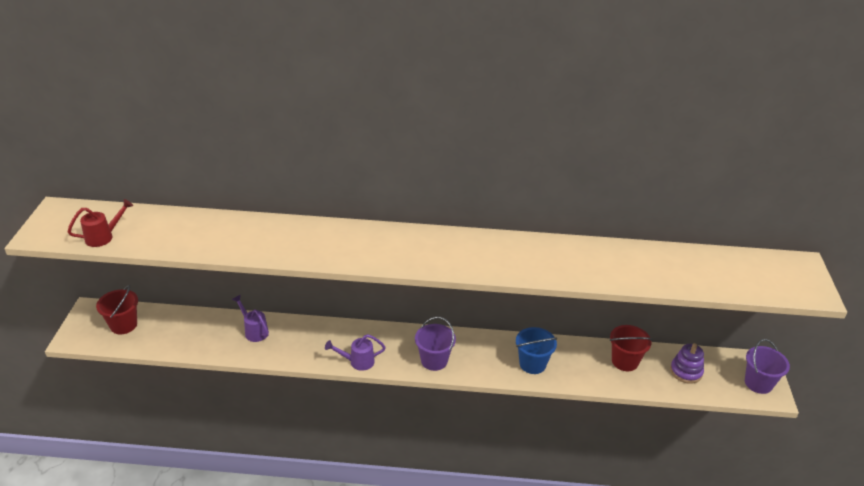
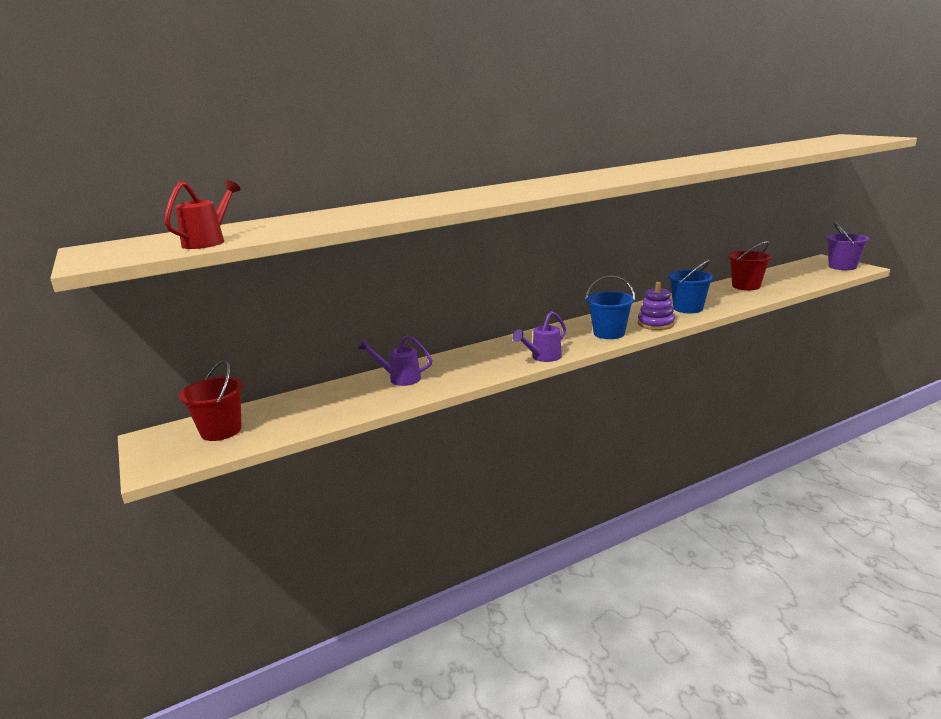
camera: 30 degrees left, 15 degrees down
(434, 360) = (609, 333): purple bucket -> blue bucket
(686, 371) = (792, 277): purple stacking toy -> purple stacking toy (655, 324)

